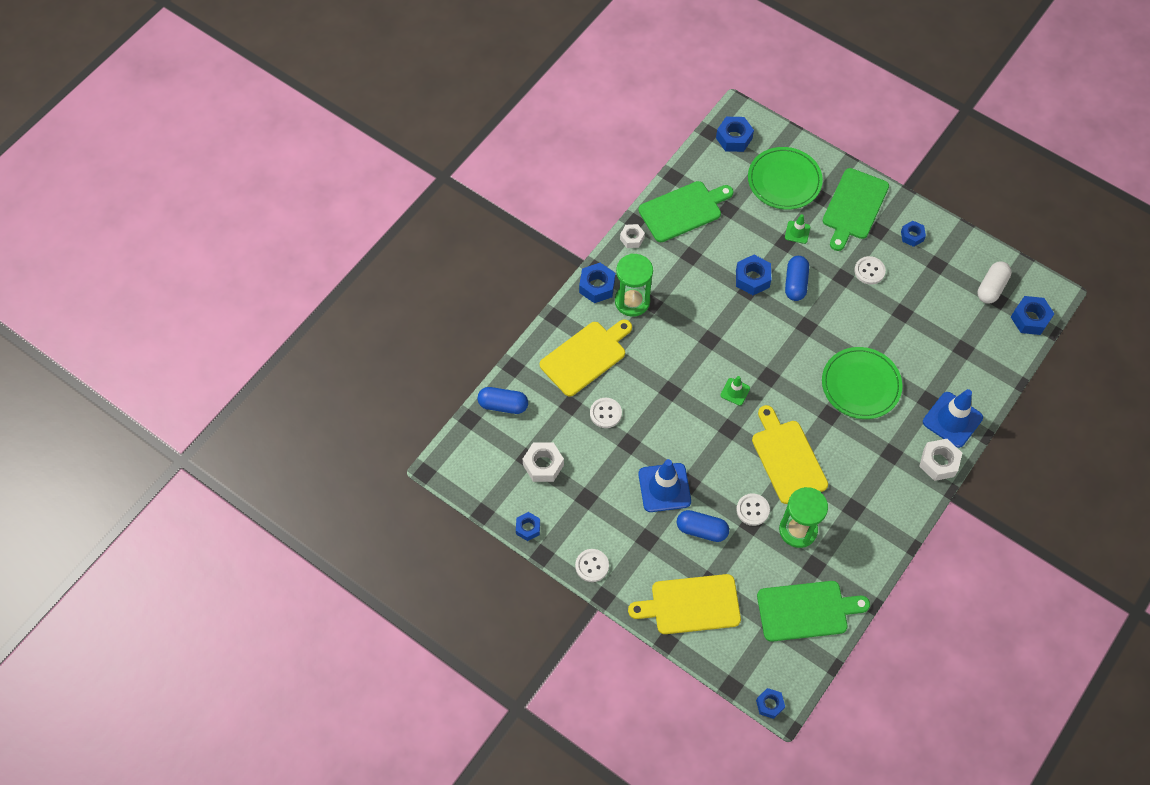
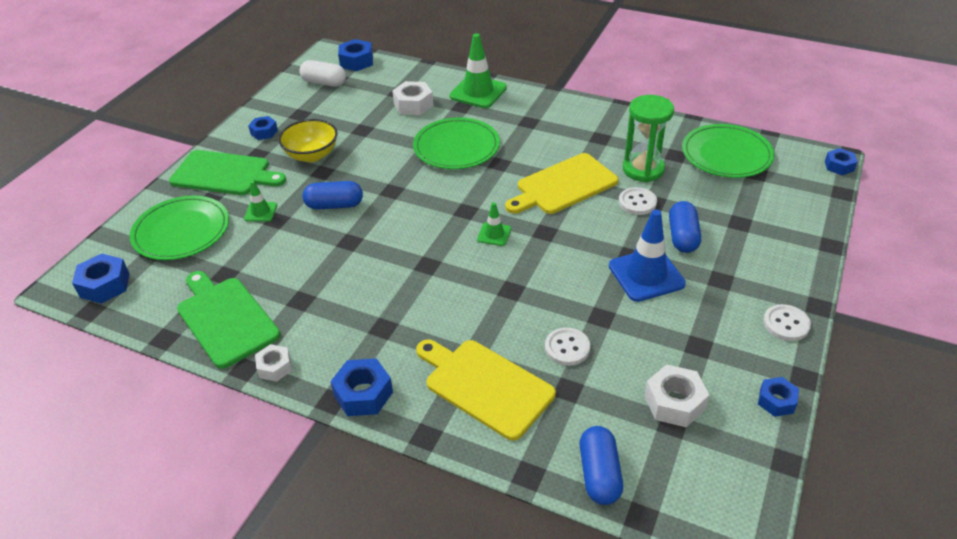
camera: 100 degrees left, 20 degrees down
(632, 301) = (383, 349): green hourglass -> none
(691, 604) = (775, 233): yellow cutting board -> none
(752, 278) = (331, 240): blue nut -> none
(806, 611) = (726, 154): green cutting board -> green plate
(869, 271) = (312, 155): white button -> yellow bowl
(938, 462) = (527, 96): white nut -> white nut (413, 105)
(952, 420) = (478, 92): blue traffic cone -> green traffic cone

